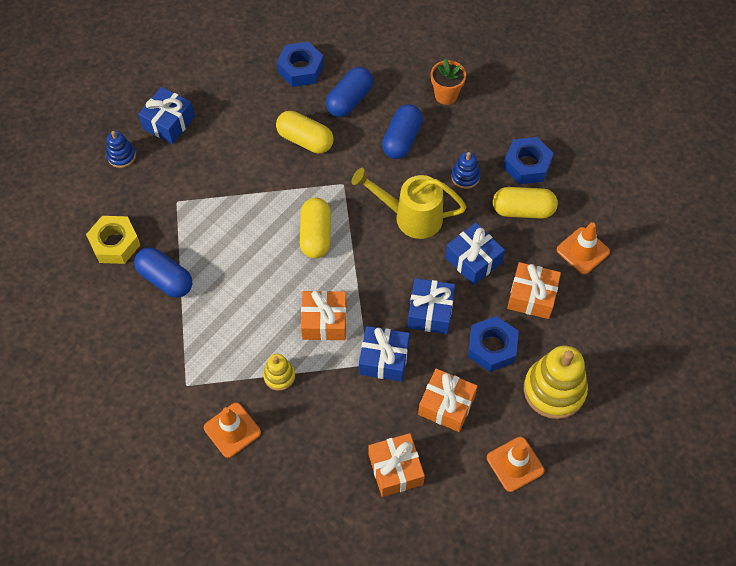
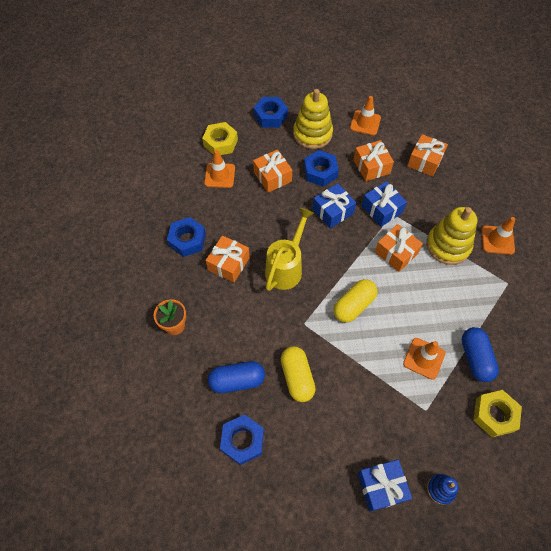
camera: 135 degrees left, 0 degrees up
(212, 241) = (424, 358): none -> orange traffic cone
(279, 376) = (448, 246): yellow stacking toy -> yellow stacking toy, size x1.95
(402, 139) = (237, 320): blue capsule -> none
(411, 217) = (286, 268): yellow watering can -> yellow watering can turned 120 degrees counterclockwise
(465, 177) = (228, 264): blue stacking toy -> orange gift
(473, 260) = (280, 217): blue gift -> none
(523, 210) = (222, 219): yellow capsule -> none
(626, 371) = (270, 116): none -> blue nut
(631, 287) = (220, 143): none -> yellow nut

